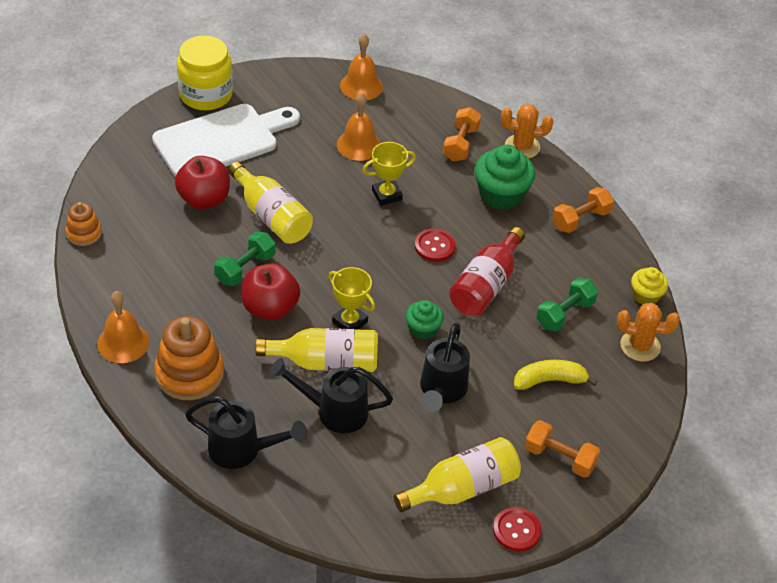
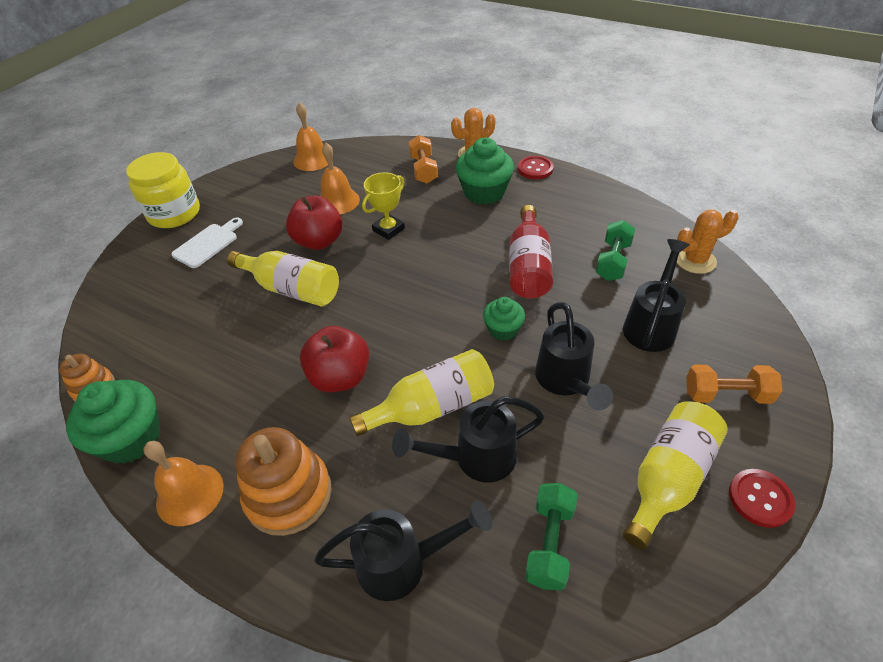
camera: 20 degrees left, 0 degrees up
(98, 285) = (131, 438): none -> green cupcake
(204, 199) = (215, 301): red apple -> red apple (319, 241)
(221, 140) = (208, 244): white cutting board -> white cutting board, size x0.51
(245, 268) = (292, 348): green dumbbell -> green dumbbell (549, 543)
(349, 322) = (429, 354): yellow trophy -> none
(434, 246) = (460, 253): red button -> red button (535, 169)
(549, 380) = (651, 324): yellow banana -> black watering can
(580, 219) = (561, 186): orange dumbbell -> none
(645, 295) = (661, 220): yellow cupcake -> none

